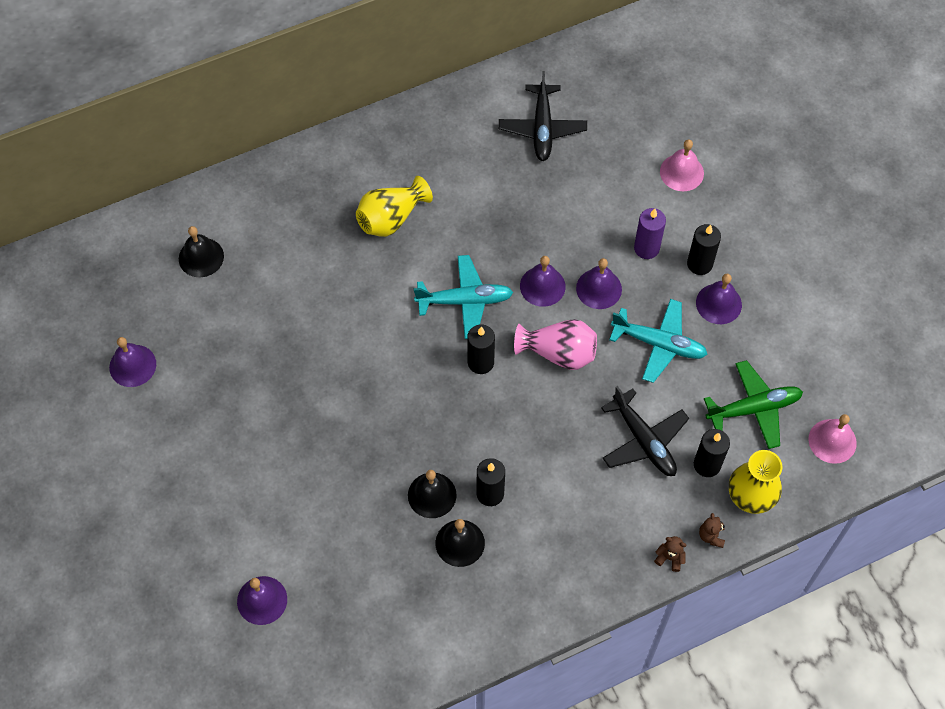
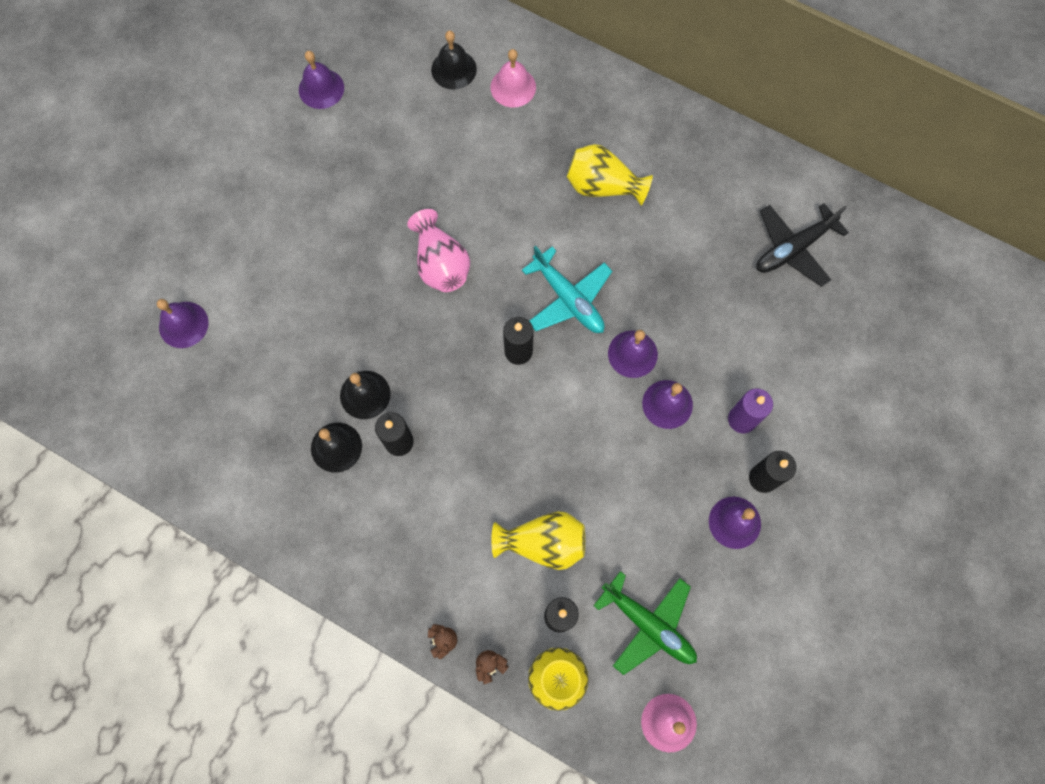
camera: 55 degrees right, 10 degrees up
(558, 353) = (576, 411): pink vase -> pink vase (441, 263)
(644, 441) = (543, 543): black plane -> yellow vase
(659, 344) = (651, 494): turquoise plane -> none
(681, 172) = (848, 400): pink bell -> pink bell (513, 87)

